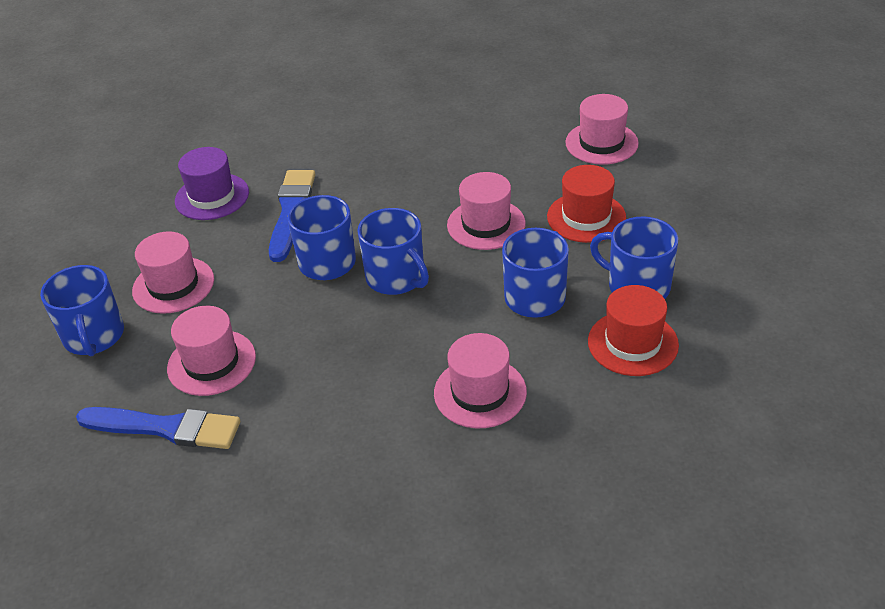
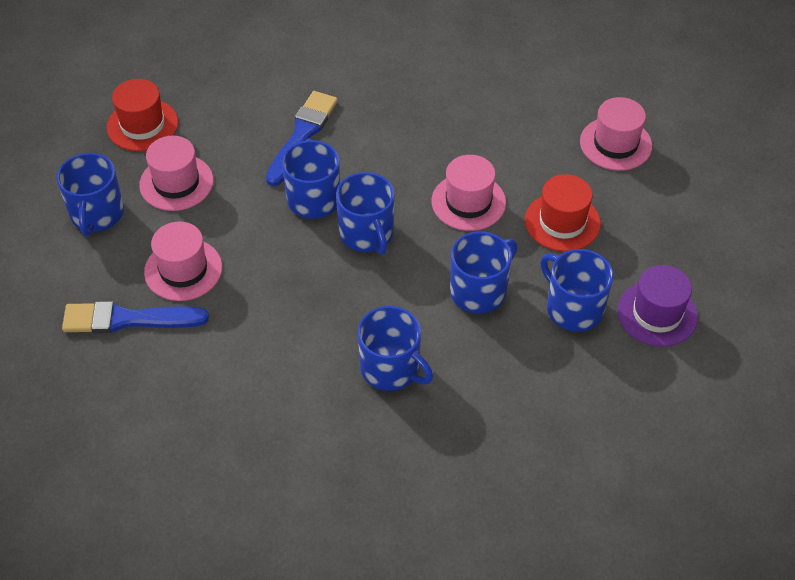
camera: 15 degrees right, 10 degrees up
(166, 428) = (128, 319): blue brush -> blue brush turned 150 degrees clockwise
(212, 197) = (239, 98): purple hat -> purple hat (657, 314)
(480, 392) = (391, 368): pink hat -> blue mug
(633, 343) = (542, 363): red hat -> red hat (142, 125)

